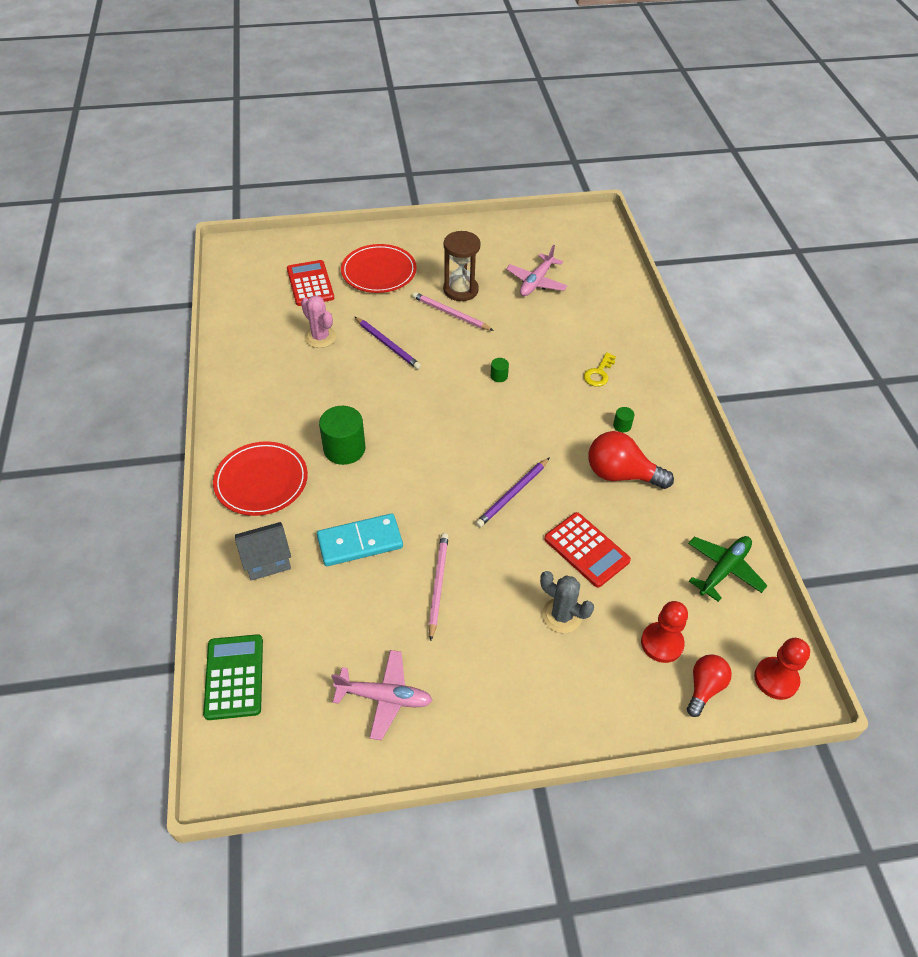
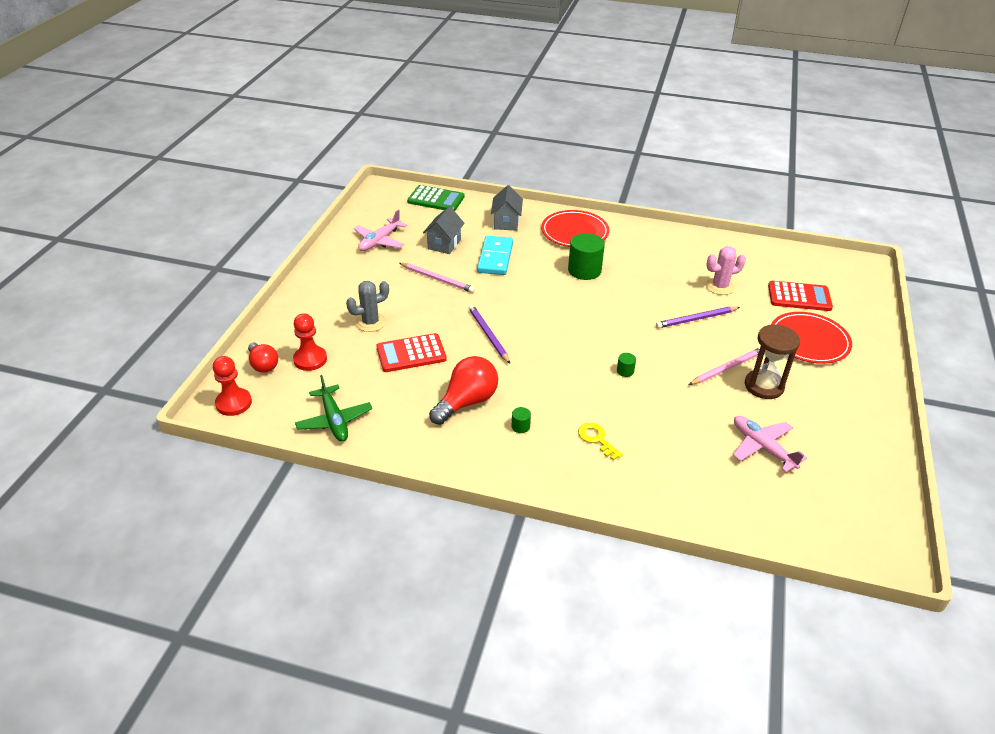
camera: 115 degrees right, 10 degrees down
(355, 611) = (444, 244): none -> grey house

